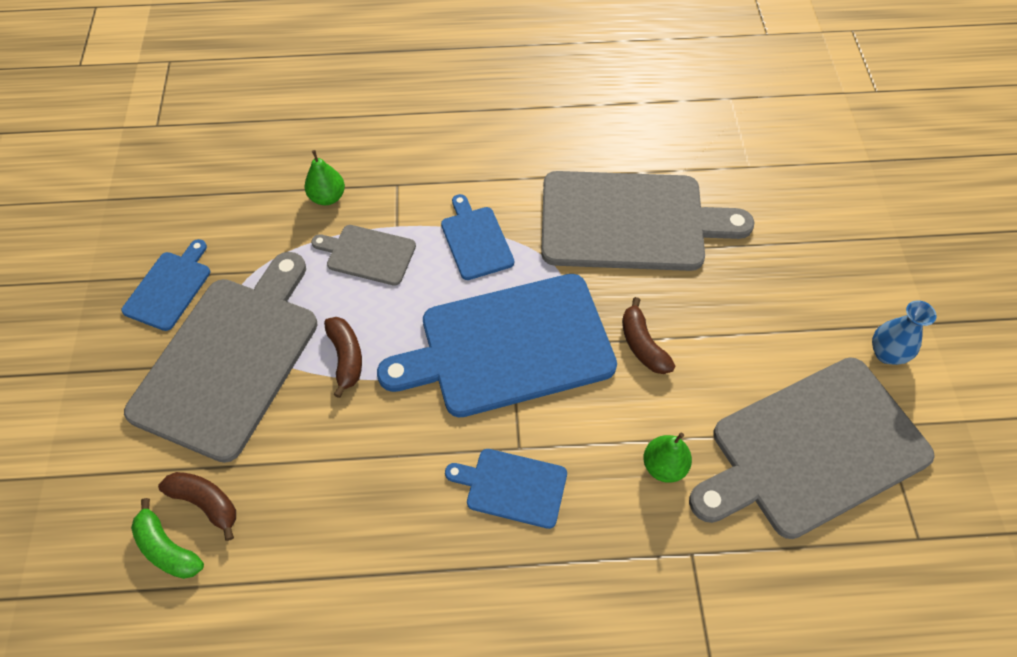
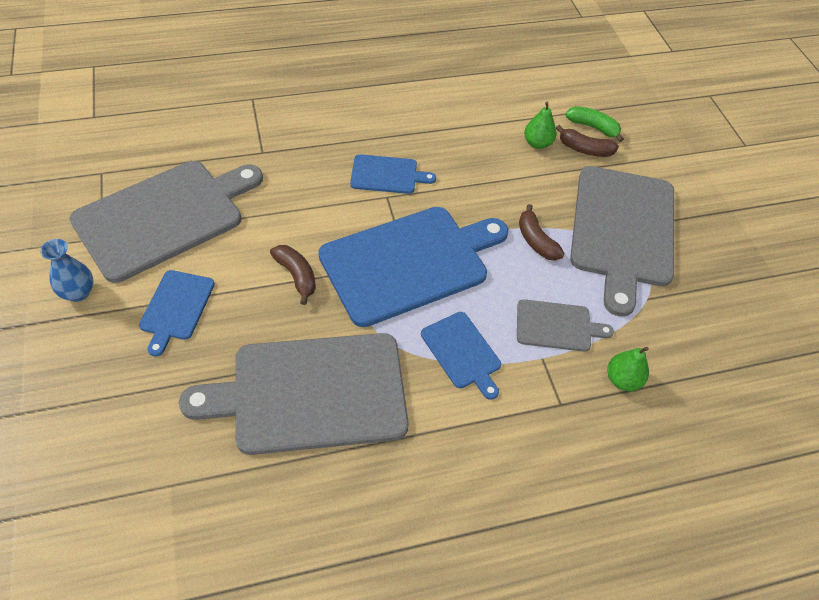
camera: 165 degrees right, 5 degrees down
(169, 288) = (706, 277): blue cutting board -> blue cutting board (176, 308)
(664, 466) = (280, 196): green pear -> green pear (537, 143)

